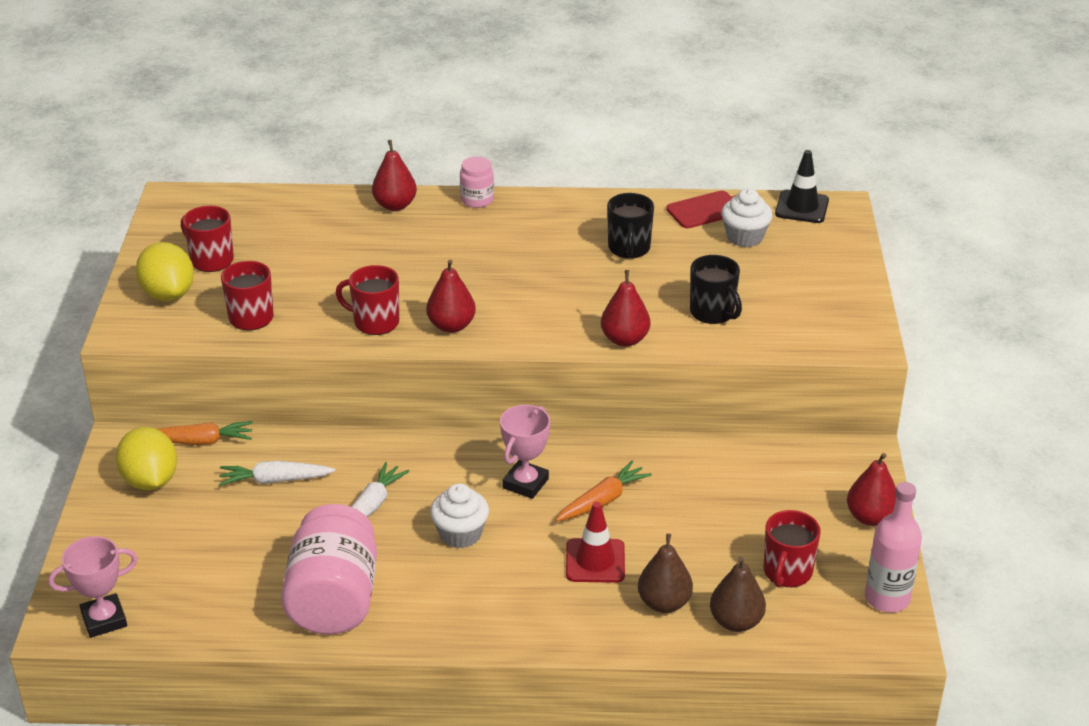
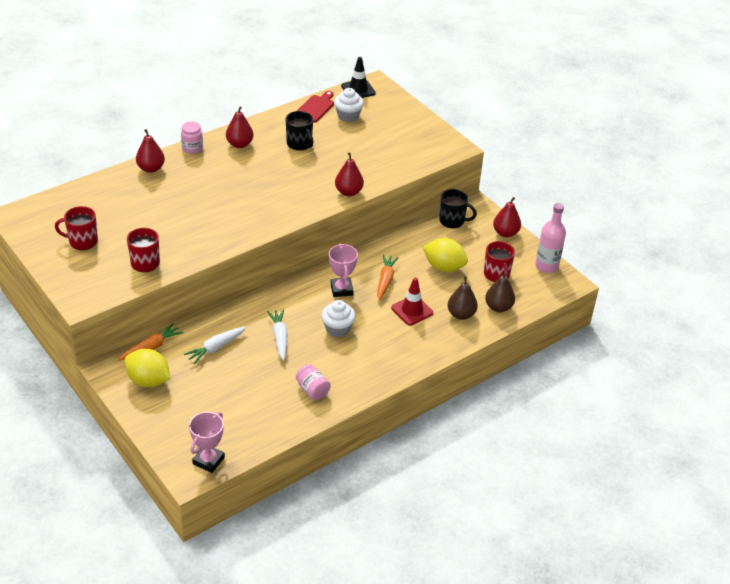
camera: 40 degrees left, 5 degrees up
(168, 294) = (81, 271): yellow lemon -> yellow lemon (444, 267)
(334, 599) = (312, 390): pink jar -> pink jar, size x0.48
(375, 322) = (215, 236): red mug -> none
(451, 326) = (257, 221): red pear -> red pear (239, 144)
(713, 312) = (374, 161): black mug -> black mug (452, 221)

